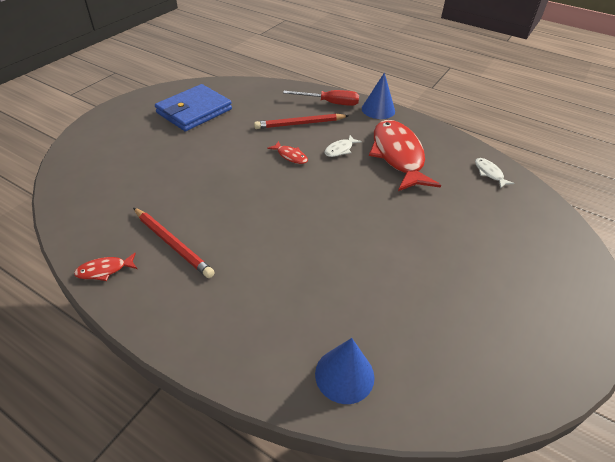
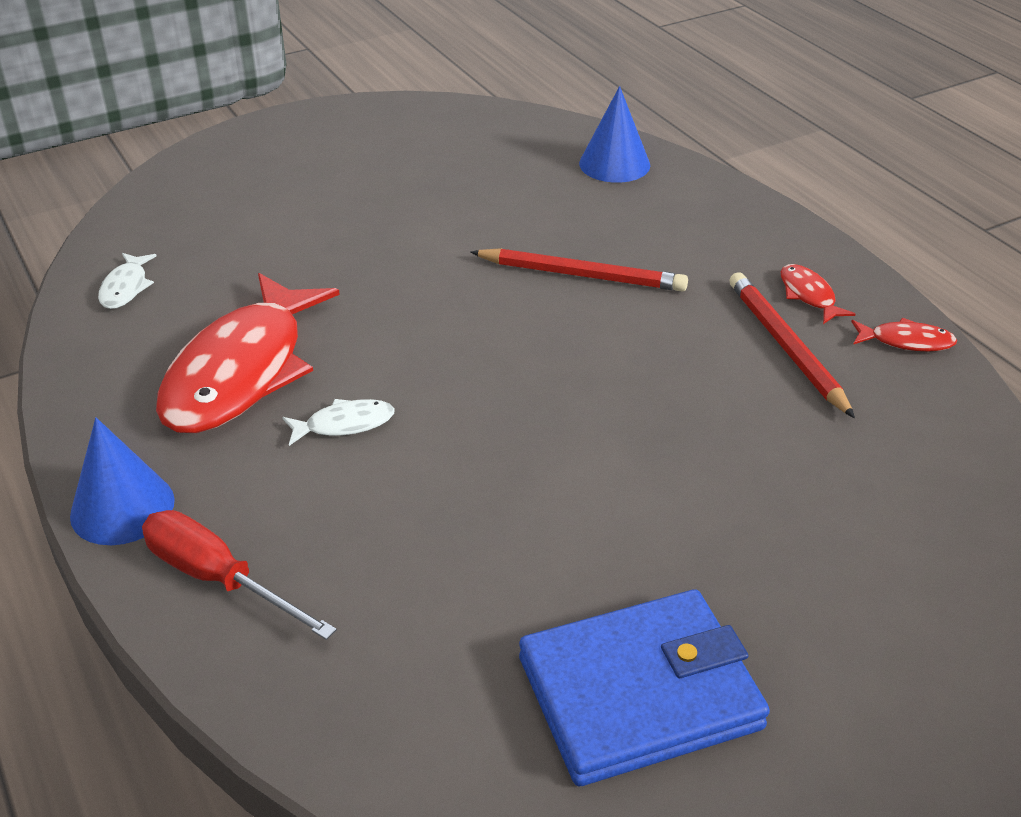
camera: 150 degrees left, 5 degrees down
(290, 156) = (467, 444): red fish -> red fish (808, 295)
(299, 124) = (369, 531): red pencil -> red pencil (582, 275)

